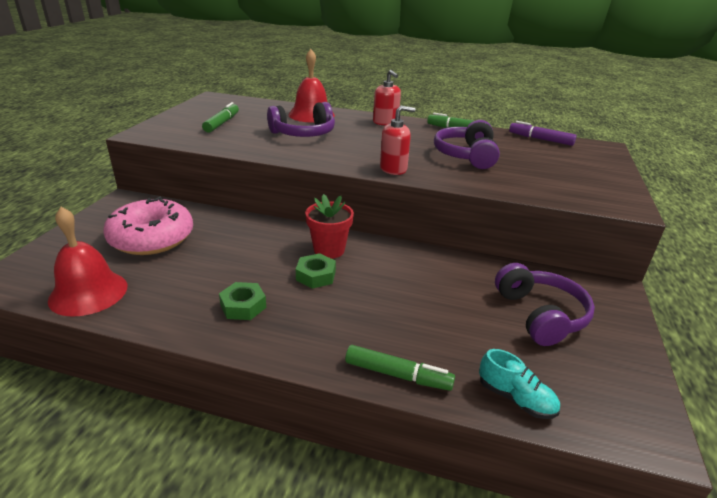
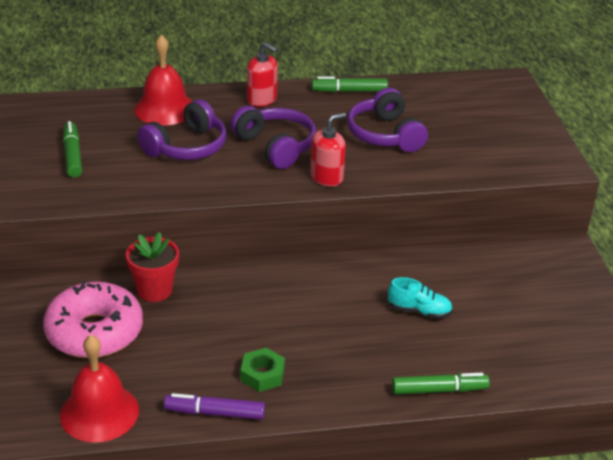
camera: 25 degrees left, 5 degrees up
(316, 276) = (302, 321): green nut -> none
(329, 250) = (292, 287): red flower pot -> red flower pot (154, 290)
(515, 398) = (535, 377): turquoise shoe -> turquoise shoe (419, 311)
(540, 139) = (443, 85): purple marker -> purple marker (215, 413)
(540, 315) = (520, 296): purple headphones -> purple headphones (276, 146)

